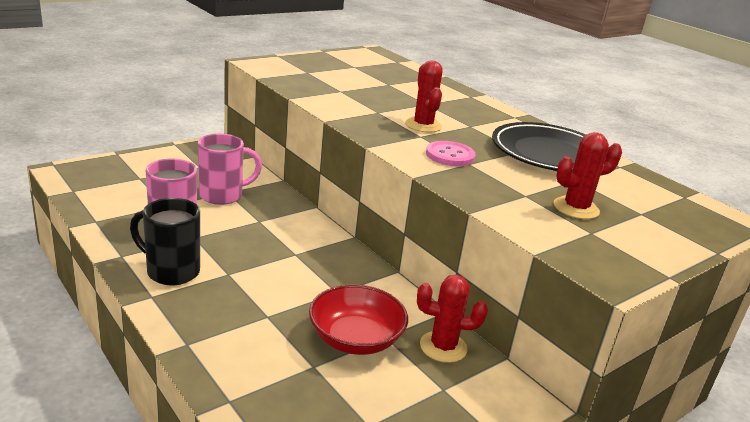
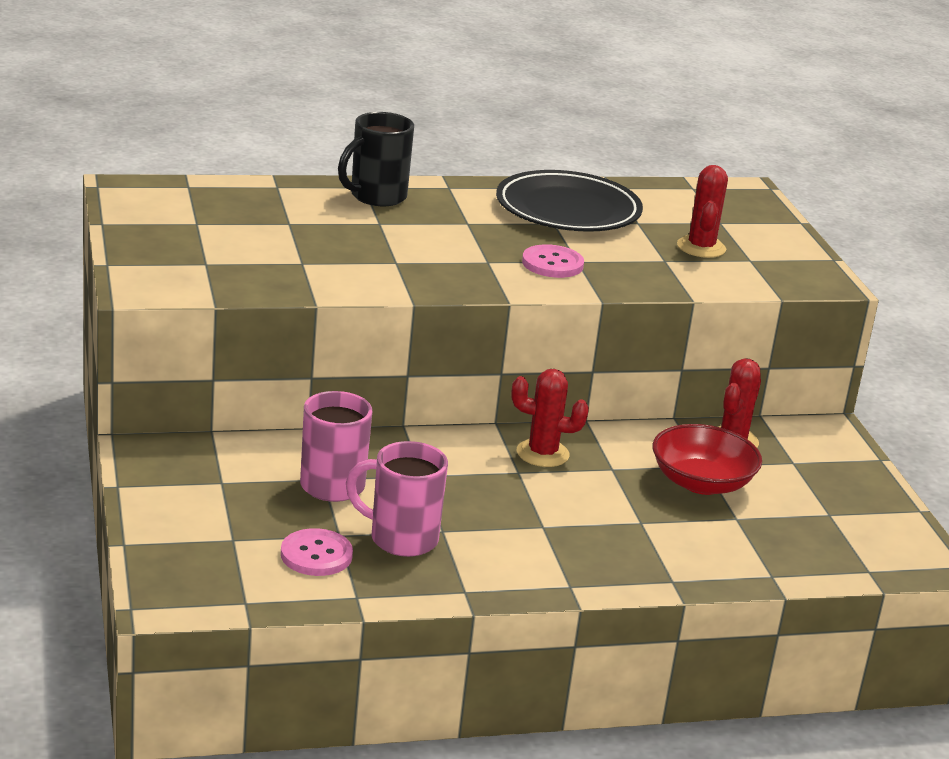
camera: 65 degrees left, 0 degrees up
(137, 202) = (316, 555): none -> pink button
(171, 271) = (521, 562): black mug -> black mug (376, 197)
(423, 125) = (455, 249): red cactus -> red cactus (542, 453)

